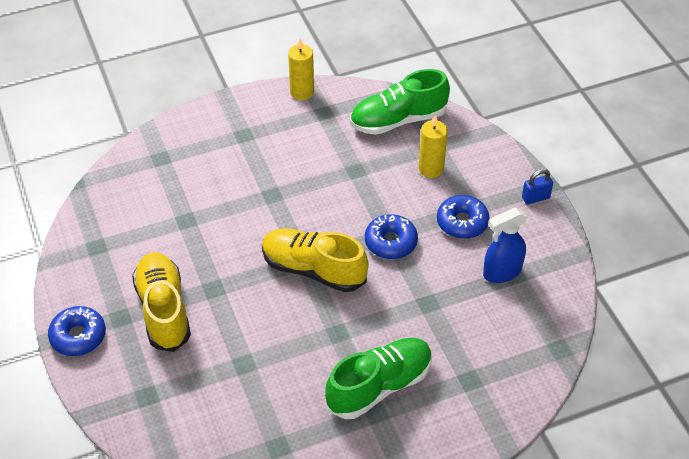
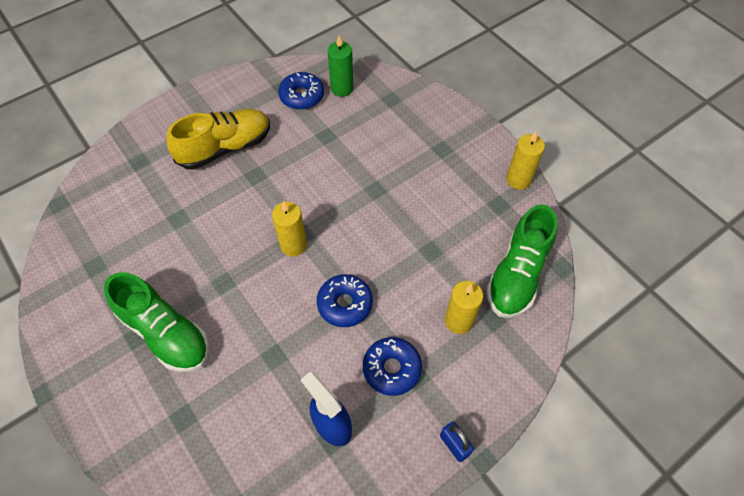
camera: 75 degrees right, 10 degrees up
(78, 336) = (190, 103): blue donut -> blue donut (302, 96)
(125, 195) = (342, 88): none -> green candle
(313, 270) = (293, 245): yellow shoe -> yellow candle
(398, 120) = (517, 274): green shoe -> green shoe turned 120 degrees counterclockwise

